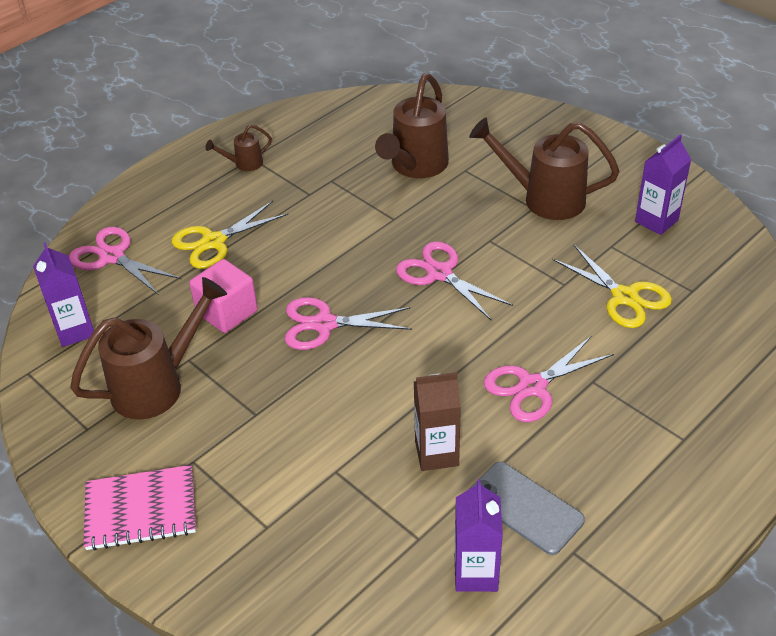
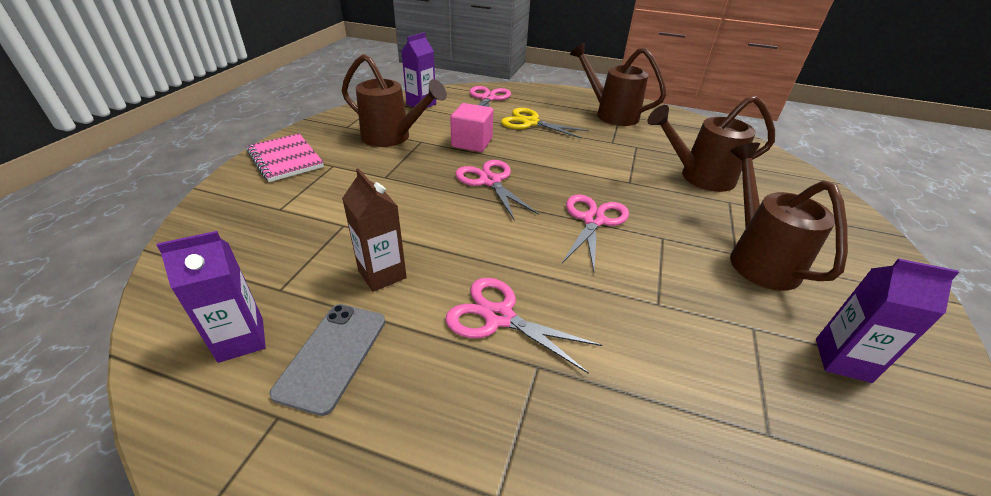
camera: 60 degrees right, 5 degrees down
(244, 164) = (611, 114): brown watering can -> brown watering can, size x2.08
(624, 297) = (688, 361): yellow scissors -> none

